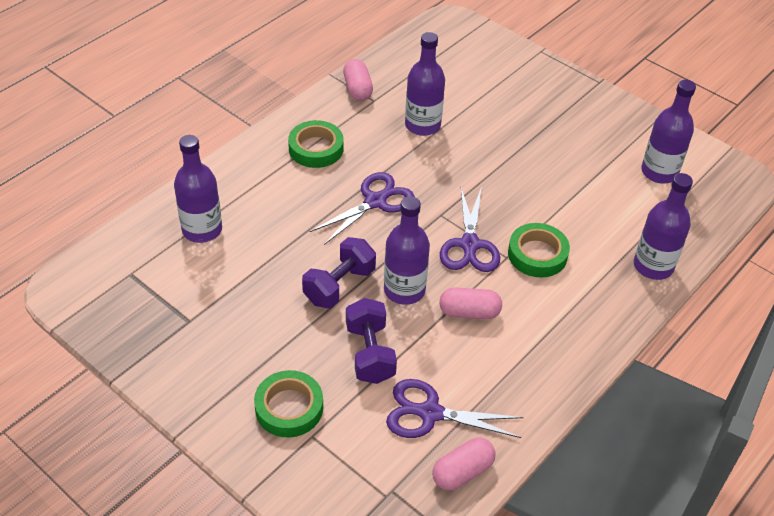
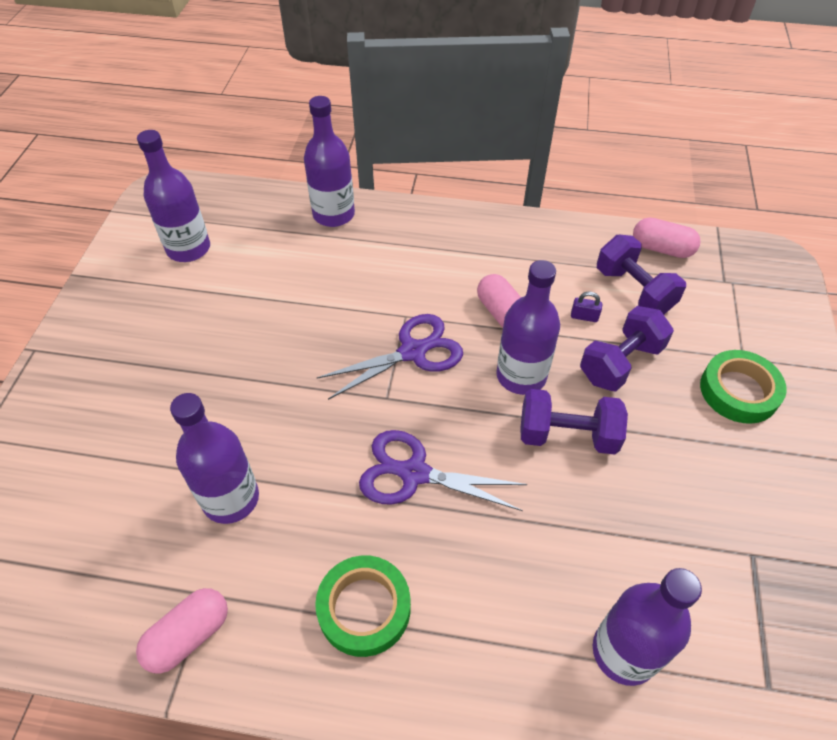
camera: 120 degrees left, 5 degrees up
(428, 361) = (584, 316): none -> purple padlock
(430, 413) = (633, 291): purple scissors -> purple dumbbell
(537, 254) = (383, 295): green tape -> none

